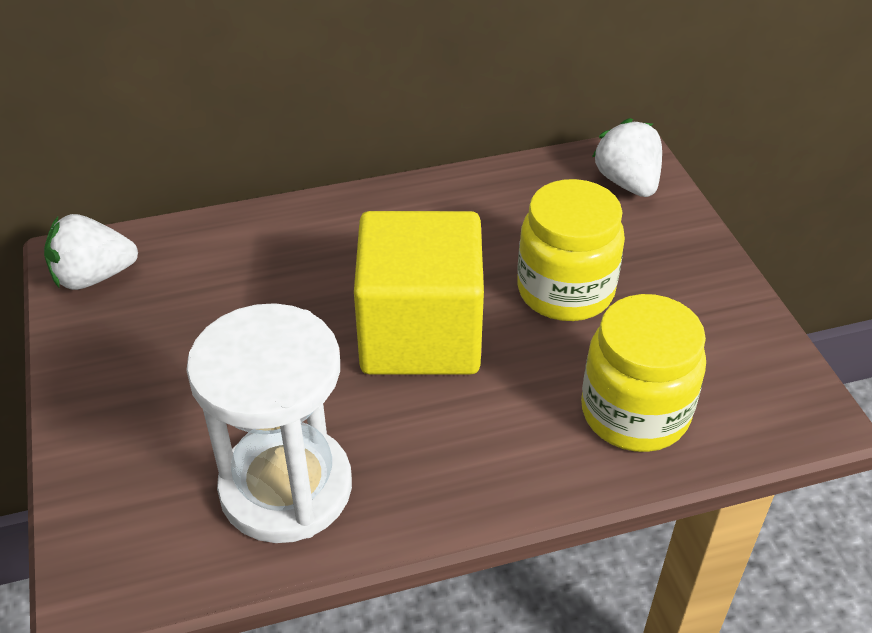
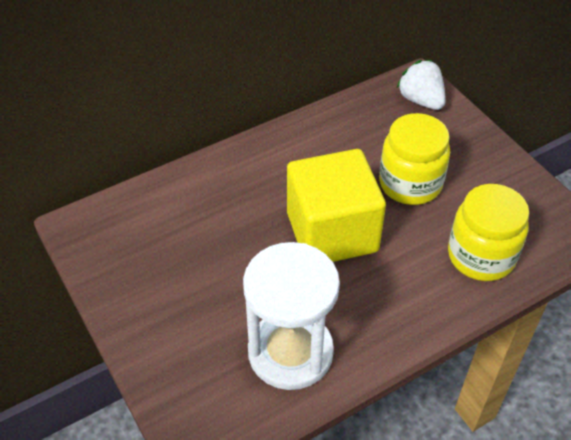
camera: 15 degrees left, 5 degrees up
(94, 277) = (97, 237): white strawberry -> none

